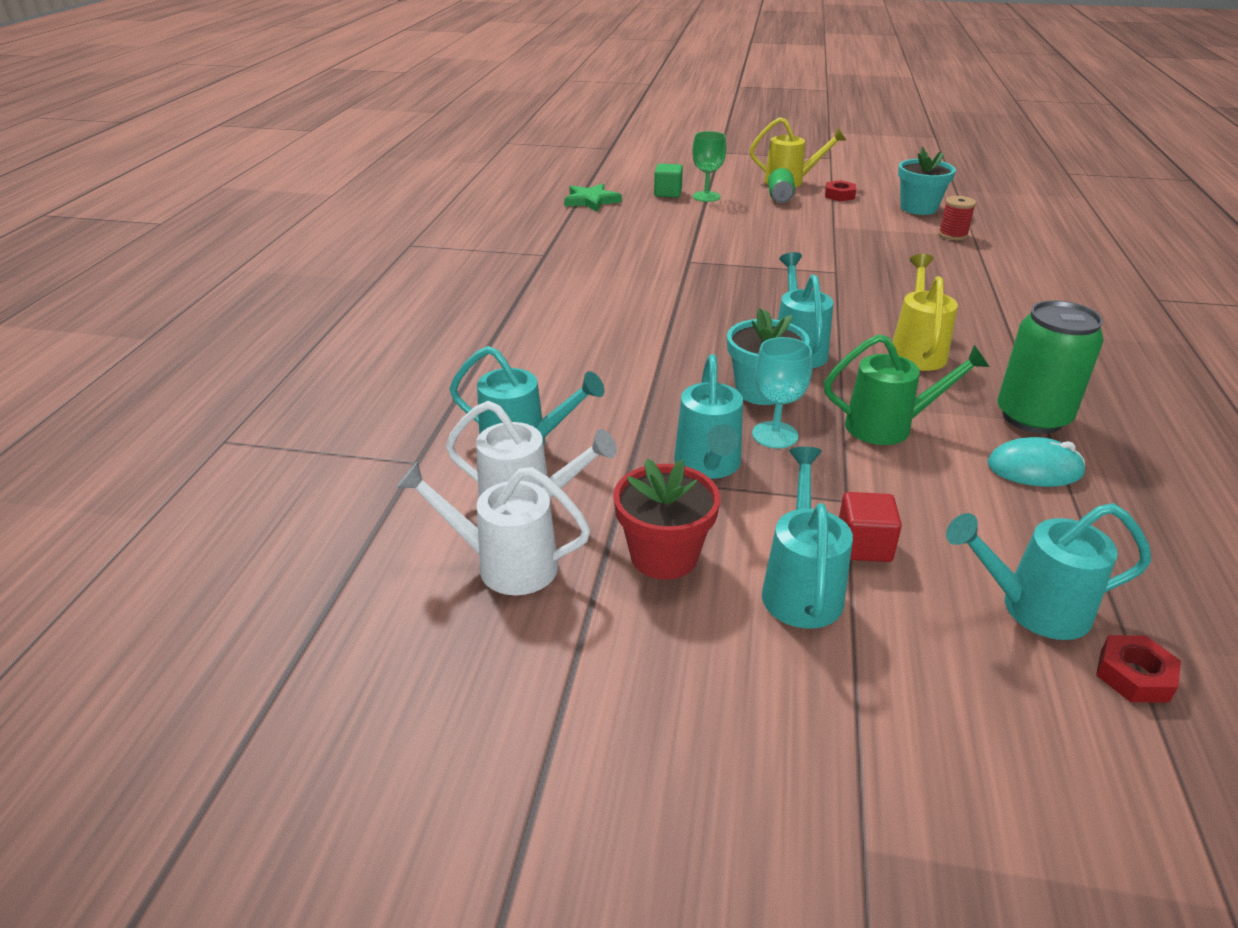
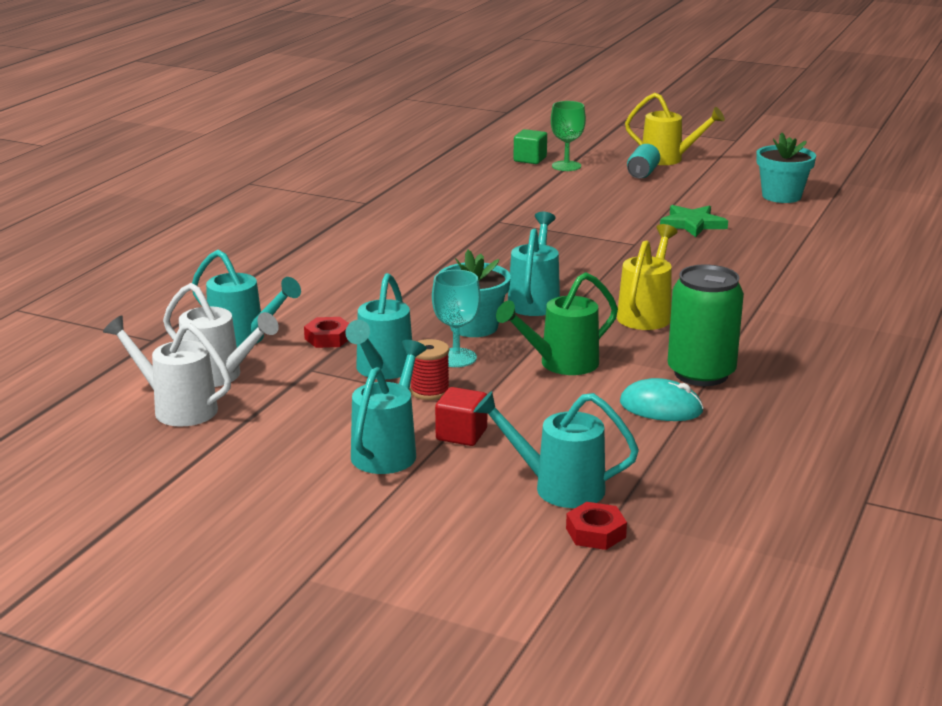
camera: 15 degrees right, 10 degrees down
(591, 201) = (447, 160): green star -> green star (692, 224)
(664, 556) = (299, 419): red flower pot -> none
(780, 198) = (642, 173): green can -> turquoise can
(839, 195) = (708, 177): red nut -> red nut (328, 338)
(888, 426) = (561, 364): green watering can -> green watering can turned 135 degrees clockwise
(953, 235) = (791, 224): red spool -> red spool (429, 391)

